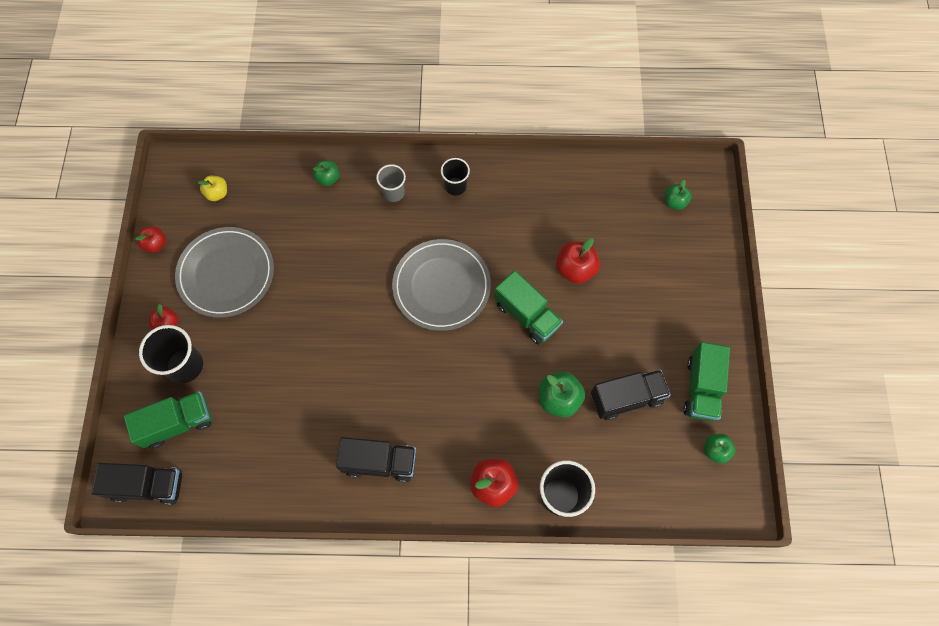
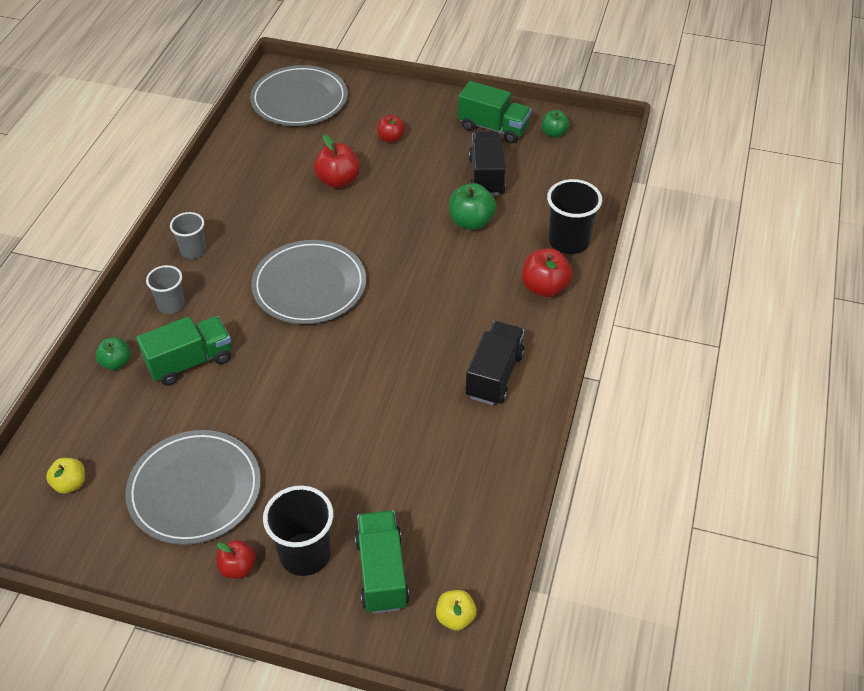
camera: 75 degrees left, 20 degrees down
(148, 485) = (455, 617): black truck -> yellow apple
(156, 244) = (109, 568): red apple -> red apple (391, 138)
(455, 186) = (193, 251): black cup -> grey cup
(526, 315) = (372, 226): green truck -> green truck (190, 362)
(674, 202) = (299, 100): green apple -> grey plate

